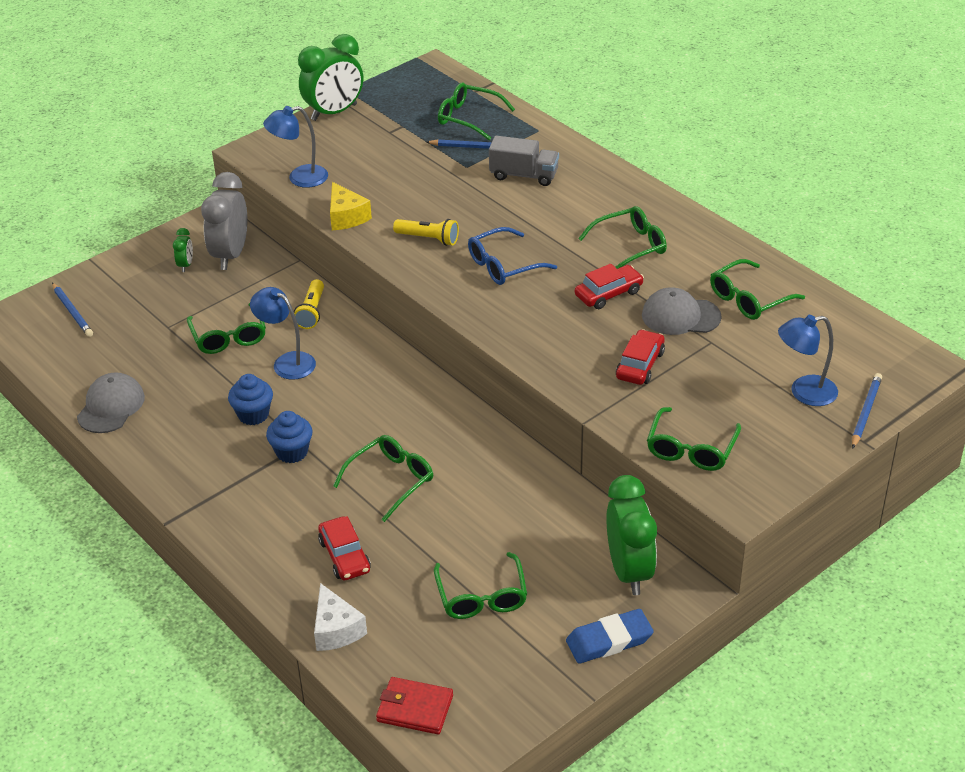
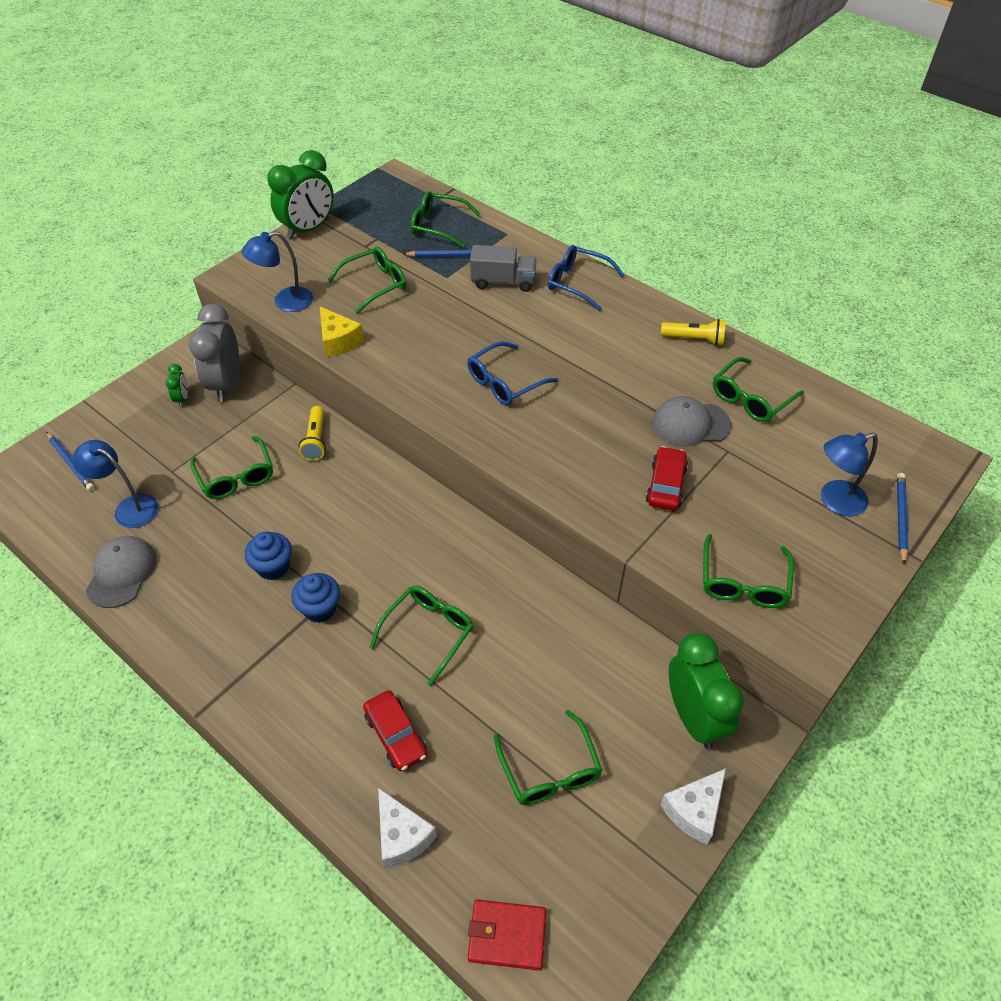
camera: 10 degrees left, 10 degrees up
(287, 362) = (299, 500): blue lamp -> blue lamp (129, 507)
(428, 239) = (424, 359): yellow flashlight -> yellow flashlight (694, 339)
(601, 181) = (578, 283): none -> blue glasses
(608, 294) = (614, 405): red car -> none
(609, 640) = (694, 810): blue eraser -> white cheese
(630, 246) = (622, 350): green glasses -> green glasses (375, 285)

